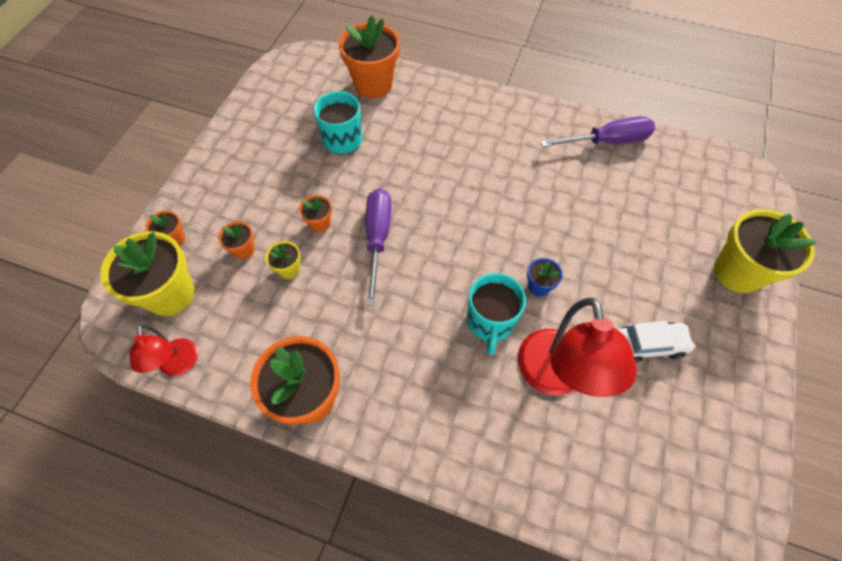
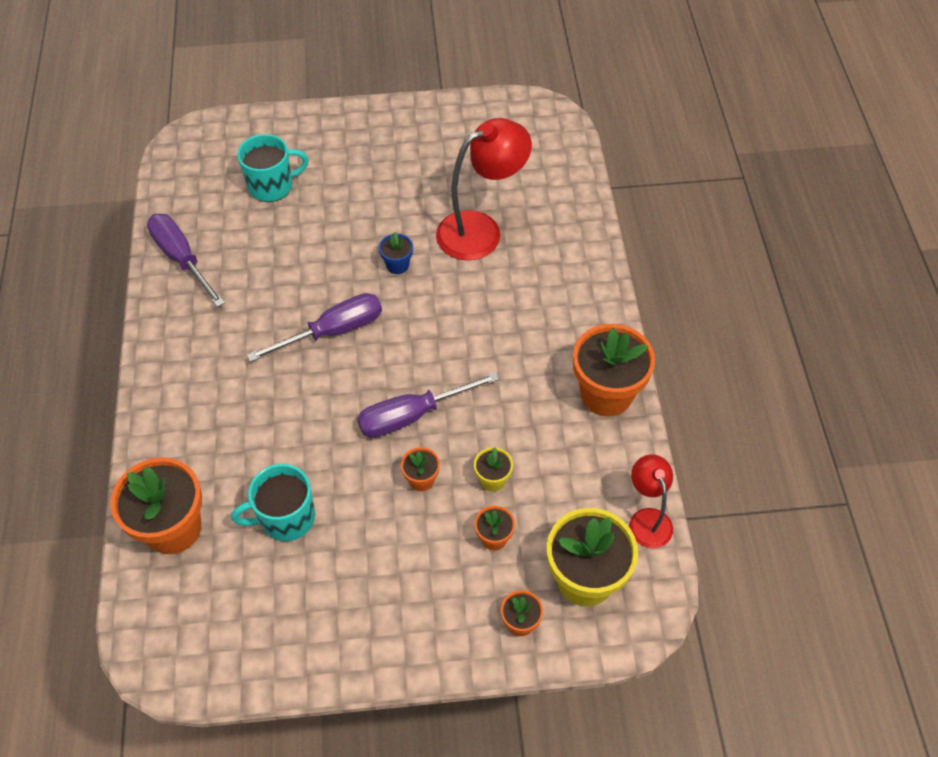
camera: 115 degrees left, 5 degrees down
(179, 365) = (647, 519): red lamp -> red lamp turned 60 degrees counterclockwise
(487, 214) = (333, 331): none -> purple screwdriver
(490, 322) = (455, 289): turquoise mug -> turquoise mug (272, 186)
(648, 345) = (415, 178): white car -> none
(737, 272) = (309, 136): yellow flower pot -> none

